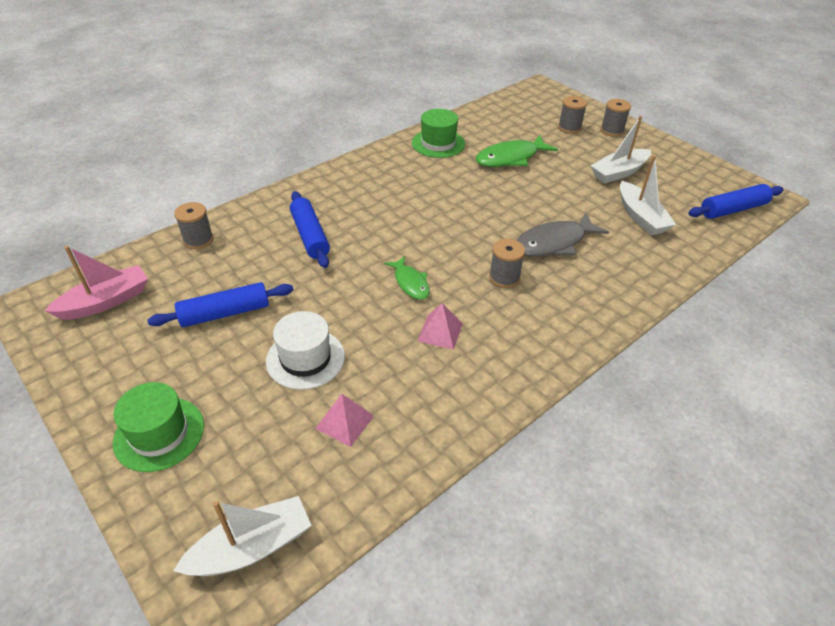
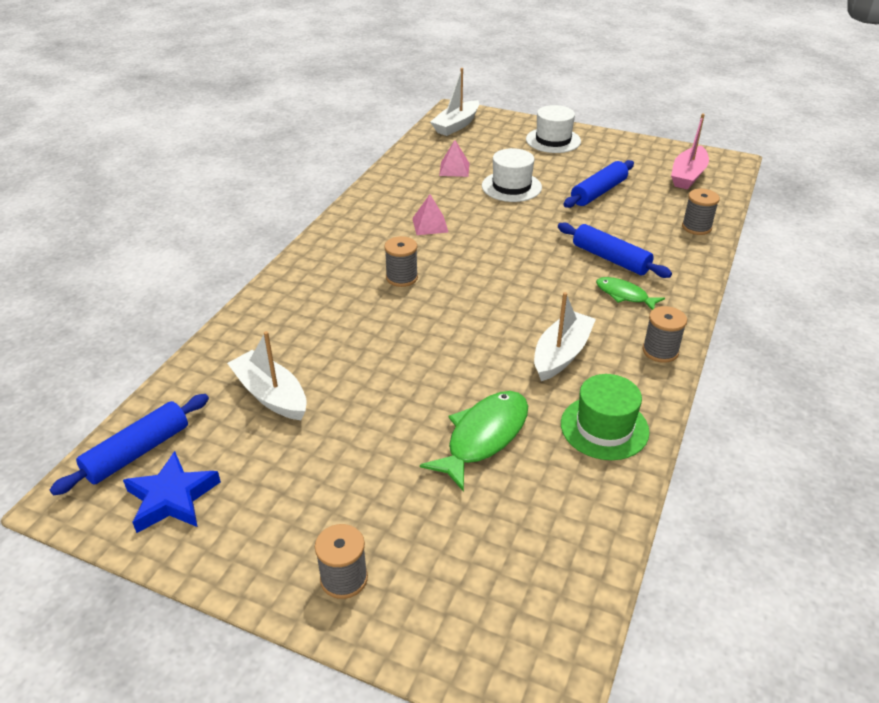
camera: 155 degrees right, 5 degrees down
(159, 433) = (553, 140): green hat -> white hat
(410, 283) = (482, 249): green fish -> green fish (624, 295)
(554, 243) = (368, 326): grey fish -> none
(569, 128) = (425, 554): grey spool -> grey spool (660, 351)
(619, 172) = (312, 467): white boat -> white boat (561, 354)
(705, 181) = (172, 498): none -> blue star

